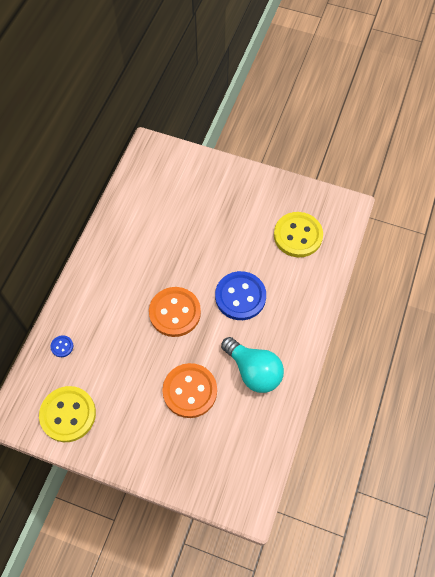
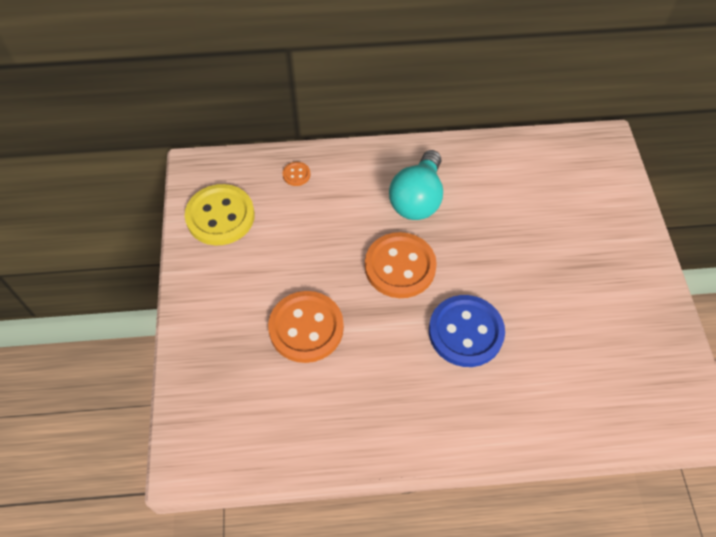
camera: 65 degrees right, 5 degrees down
(62, 346) = (296, 174): blue button -> orange button
(253, 371) = (370, 392): turquoise light bulb -> turquoise light bulb (417, 199)
(298, 235) = (603, 367): yellow button -> none

